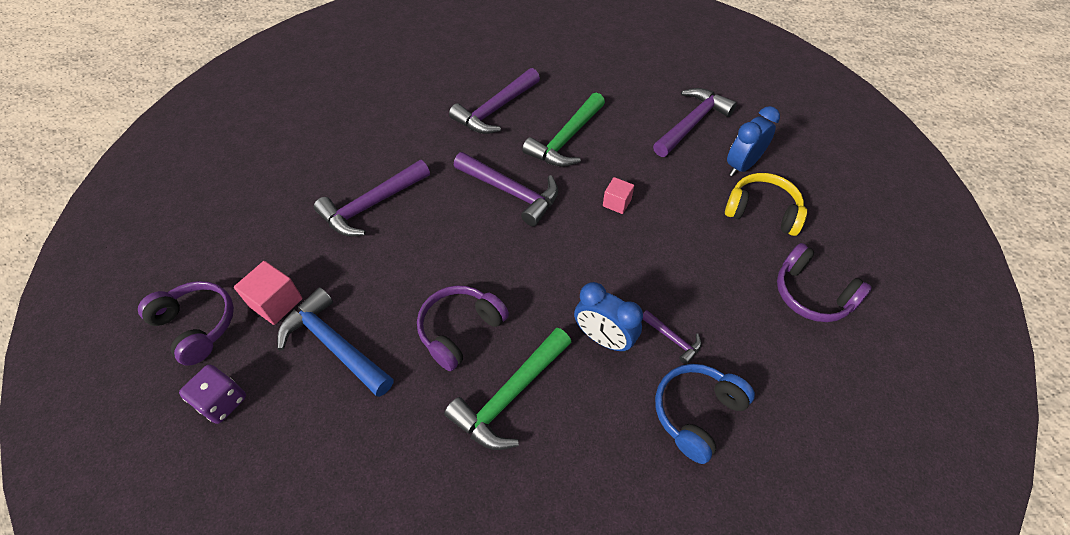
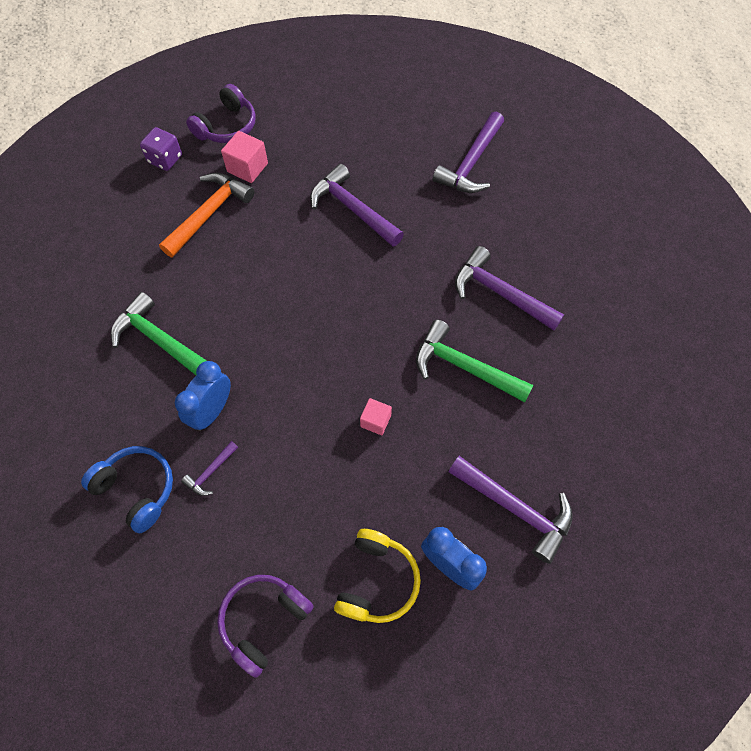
camera: 85 degrees right, 10 degrees up
(334, 345) = (209, 214): blue hammer -> orange hammer
(460, 330) = (222, 297): purple headphones -> none
(511, 192) = (380, 320): purple hammer -> purple hammer (471, 163)

